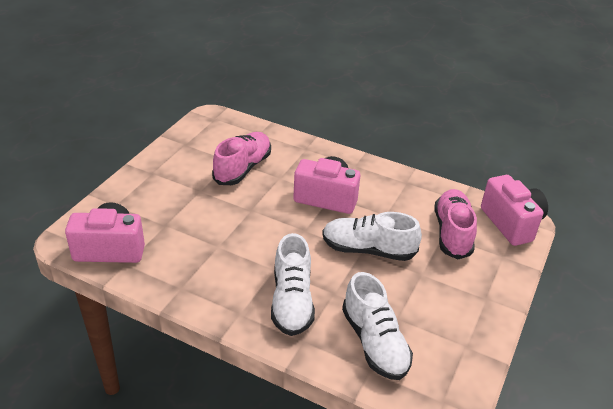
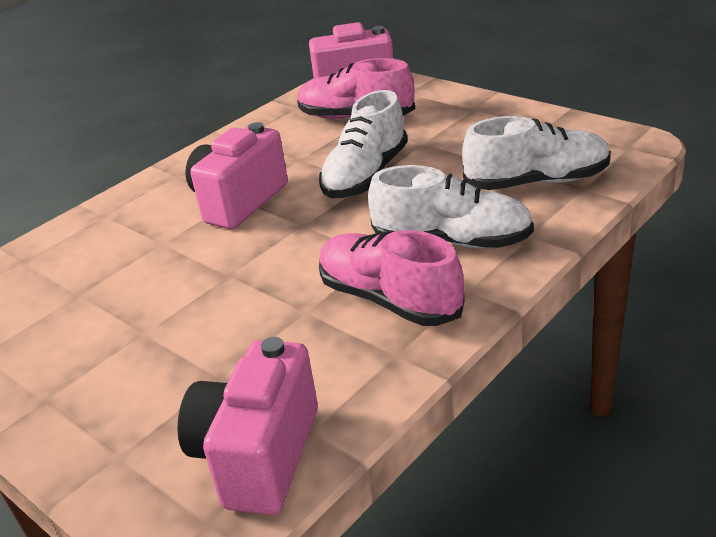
camera: 70 degrees left, 5 degrees down
(243, 168) = (112, 281): pink shoe -> pink shoe (389, 299)

